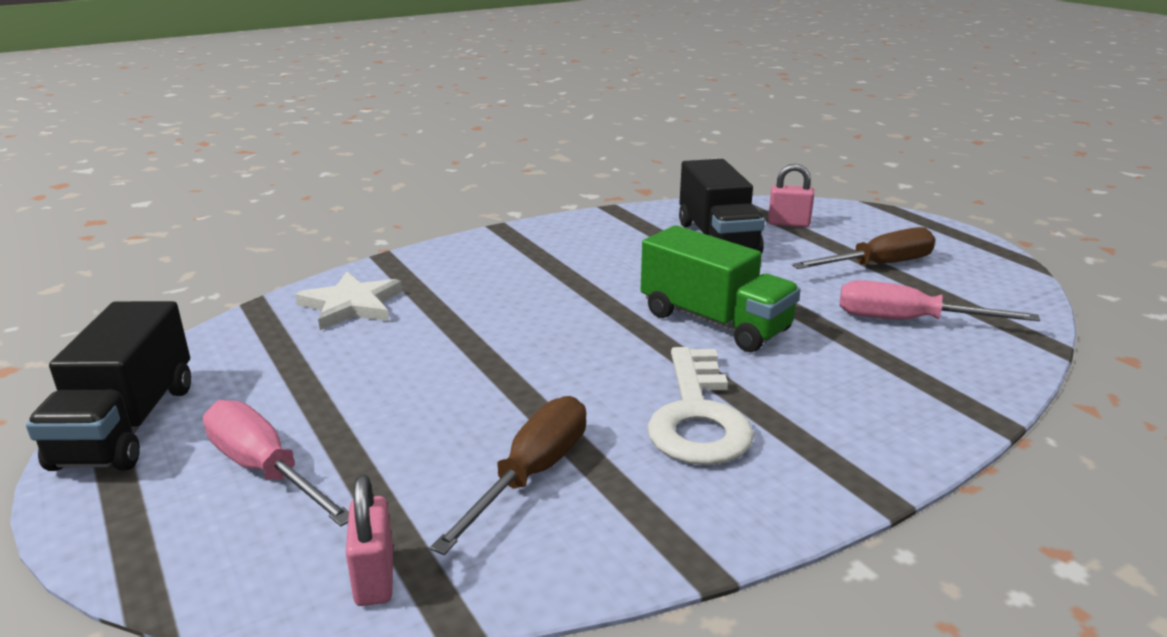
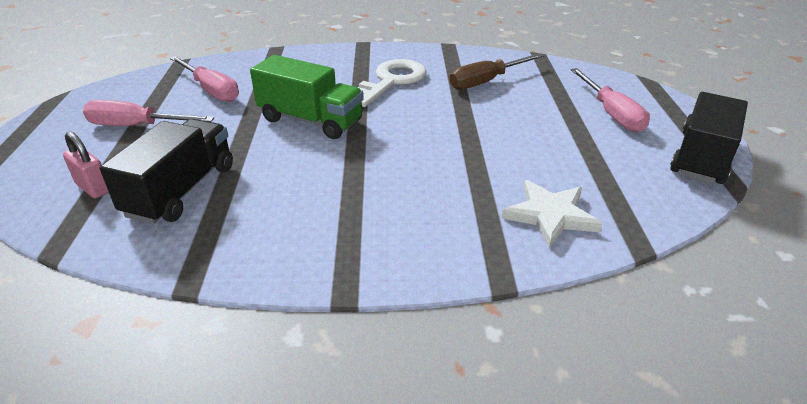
camera: 150 degrees left, 10 degrees up
(374, 578) = (564, 70): pink padlock -> none
(714, 322) = (310, 120): green truck -> green truck turned 135 degrees clockwise
(878, 265) = (137, 126): brown screwdriver -> pink screwdriver

